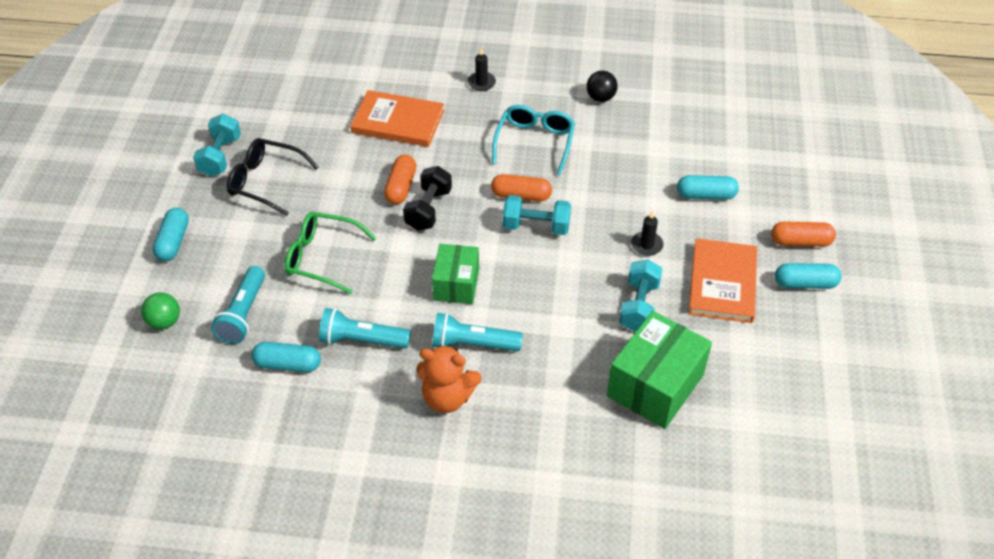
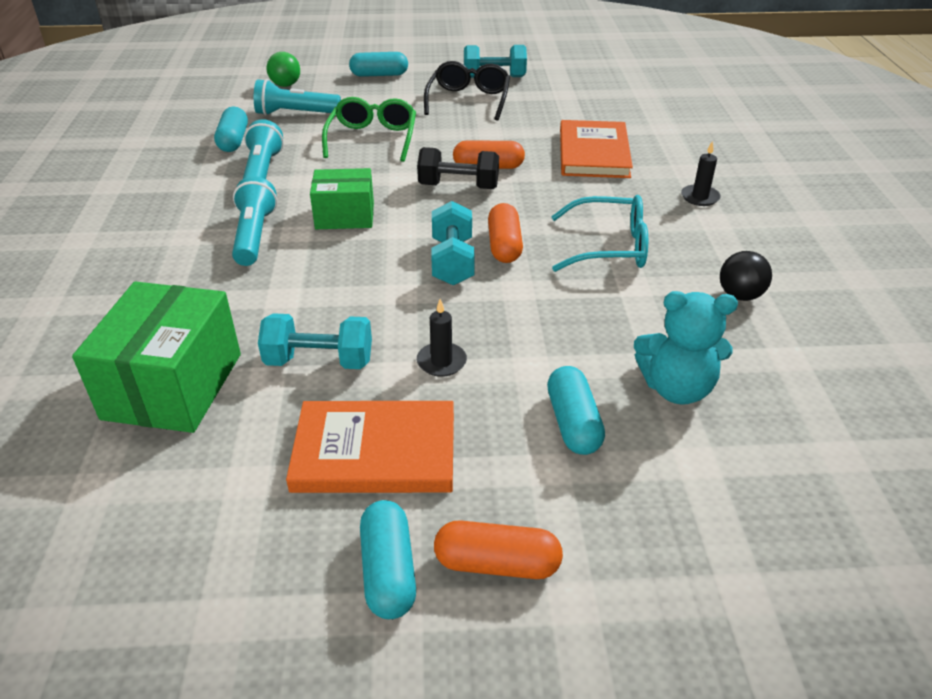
camera: 80 degrees right, 10 degrees down
(447, 397) = (180, 228): orange teddy bear -> none
(655, 385) = (173, 386): green box -> green box turned 75 degrees clockwise
(681, 147) = (676, 388): none -> turquoise teddy bear
(800, 242) = (497, 563): orange capsule -> orange capsule turned 75 degrees counterclockwise

